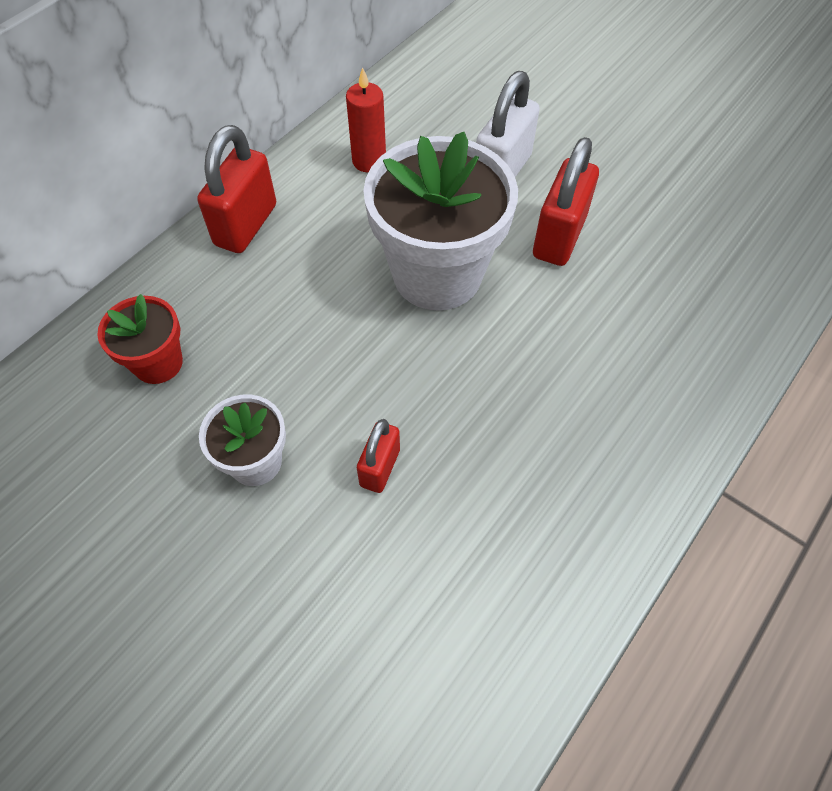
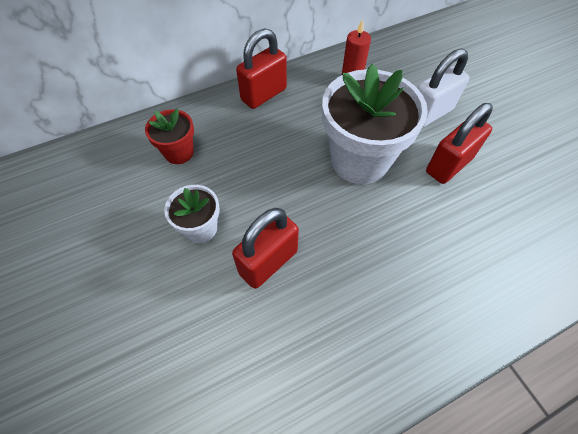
camera: 25 degrees right, 0 degrees up
(380, 467) = (268, 262): red padlock -> red padlock, size x1.71

